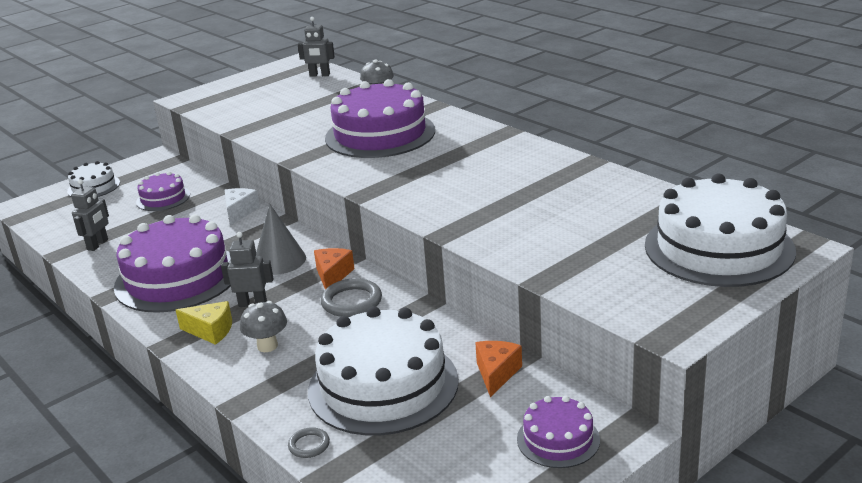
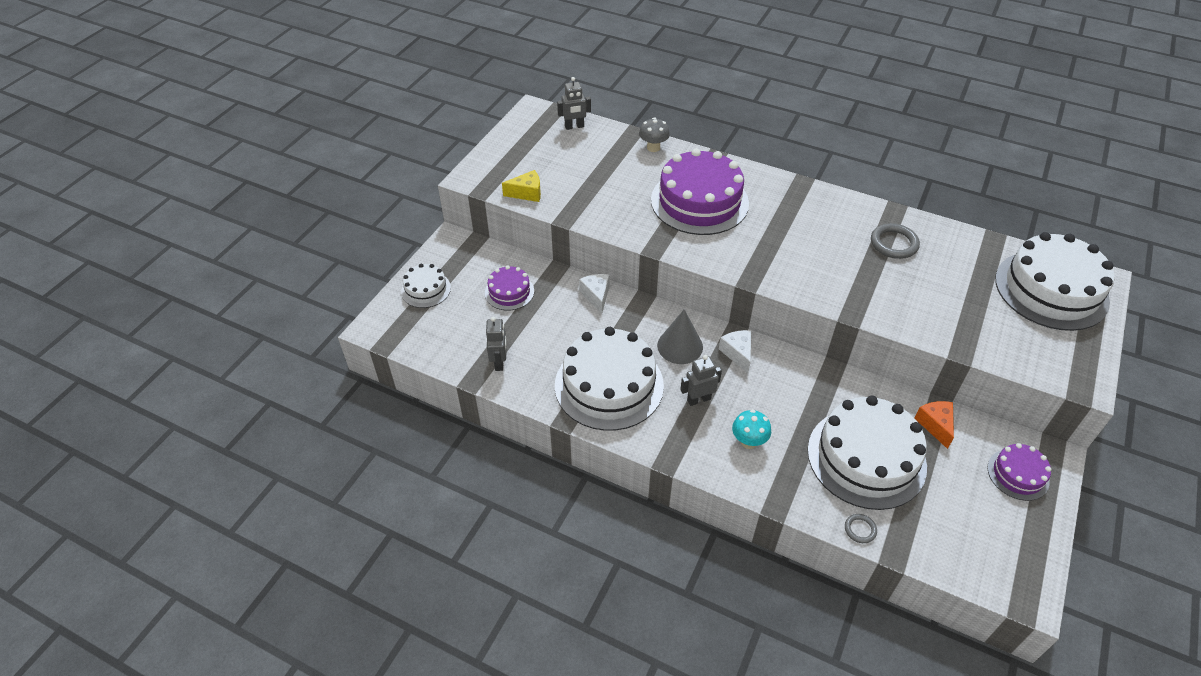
camera: 25 degrees left, 20 degrees up
(177, 277) = (609, 385): purple cake -> white cake
(210, 331) = (690, 437): yellow cheese -> yellow cheese (527, 193)
(267, 346) = (748, 441): grey mushroom -> turquoise mushroom
(332, 275) = (737, 353): orange cheese -> white cheese
(351, 301) = (775, 378): grey ring -> grey ring (894, 243)

